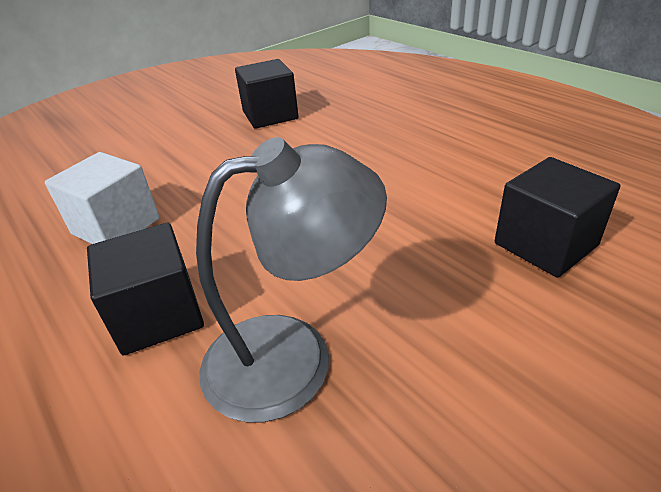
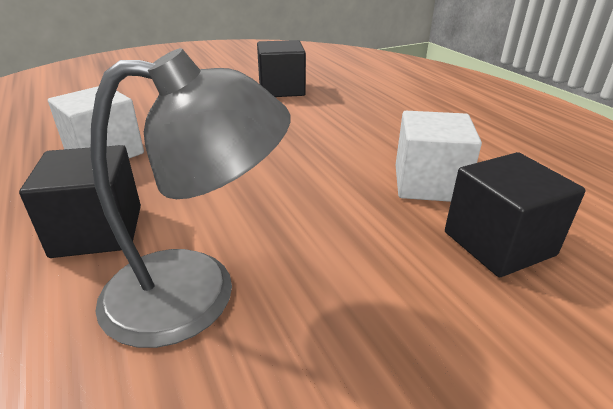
camera: 10 degrees right, 5 degrees down
(461, 196) = (428, 183): none -> white cube

